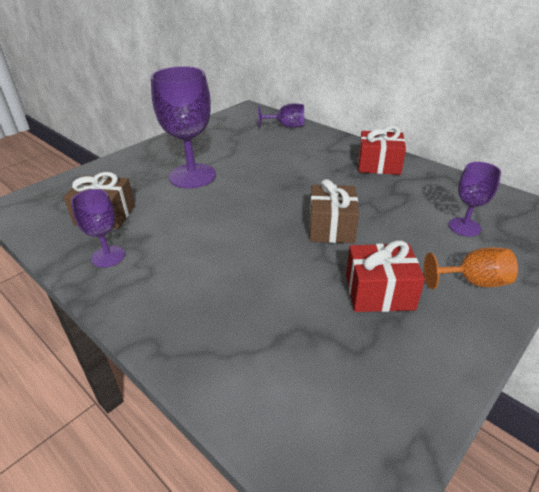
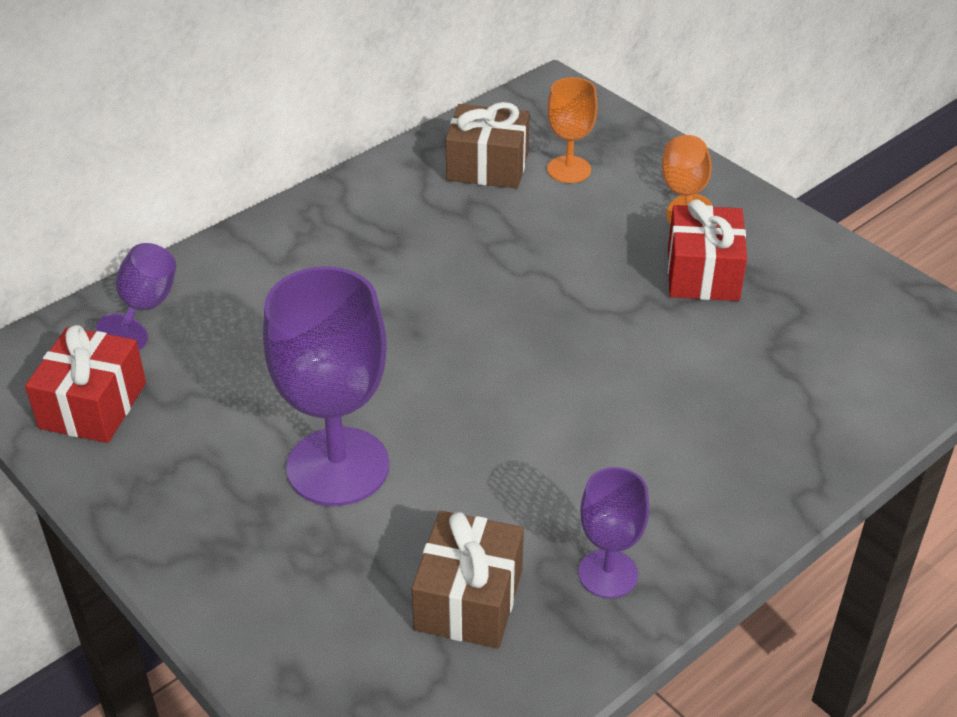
camera: 85 degrees left, 5 degrees up
(331, 227) = (553, 294): brown gift -> brown gift (487, 166)
(378, 165) = (367, 210): red gift -> red gift (93, 405)
(464, 227) = (569, 169): purple goblet -> orange goblet

